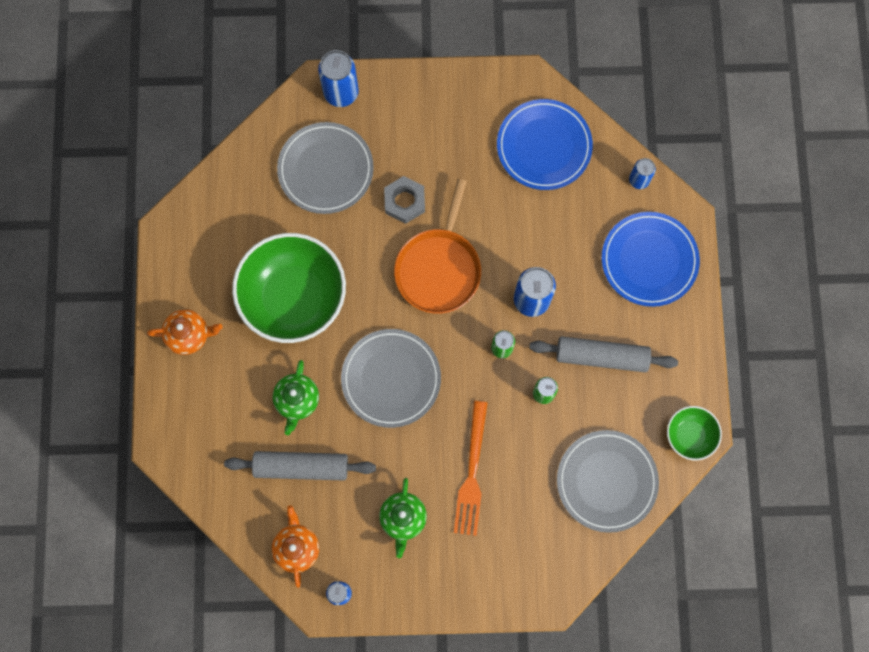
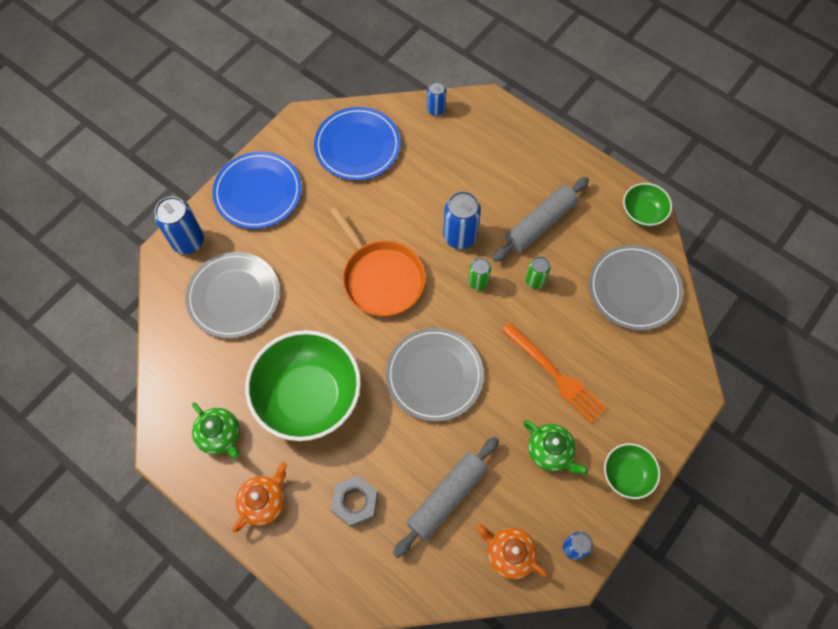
camera: 50 degrees left, 10 degrees down
(297, 400) = (391, 458): green teapot -> green teapot (220, 436)
(404, 201) = (310, 262): grey nut -> grey nut (355, 502)
(433, 592) = (626, 475): none -> green bowl
(649, 260) = (497, 145): blue plate -> blue plate (258, 192)

